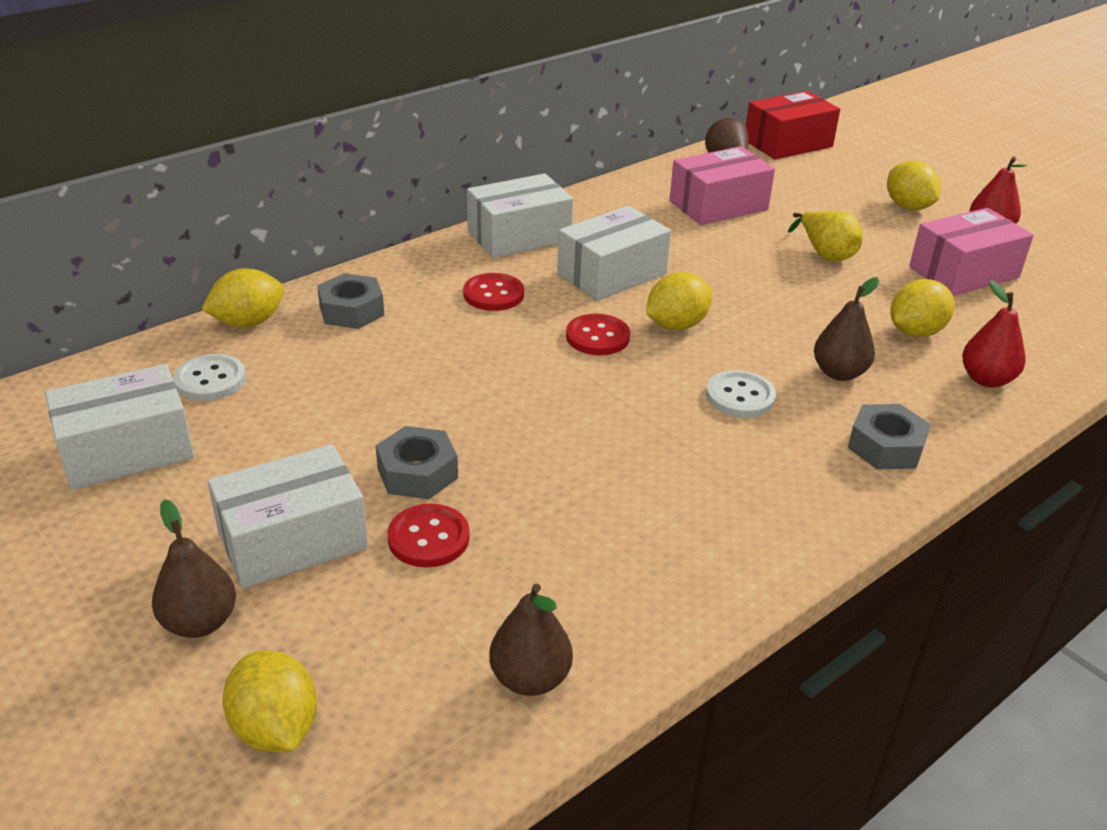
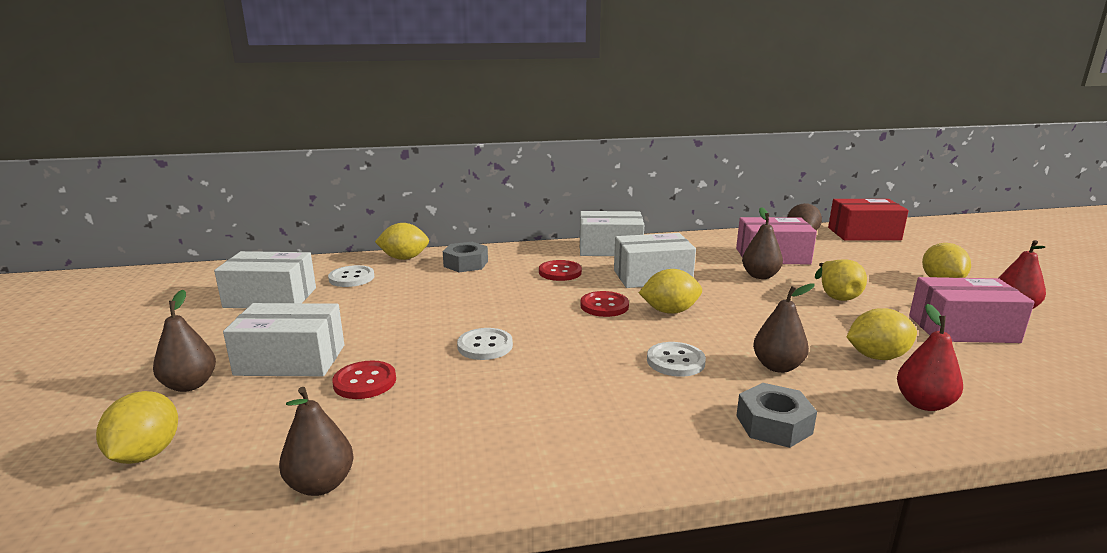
camera: 30 degrees right, 15 degrees down
(417, 473) = (402, 347): grey nut -> none
(517, 440) = (485, 346): none -> white button
(729, 242) = (760, 276): none -> brown pear

